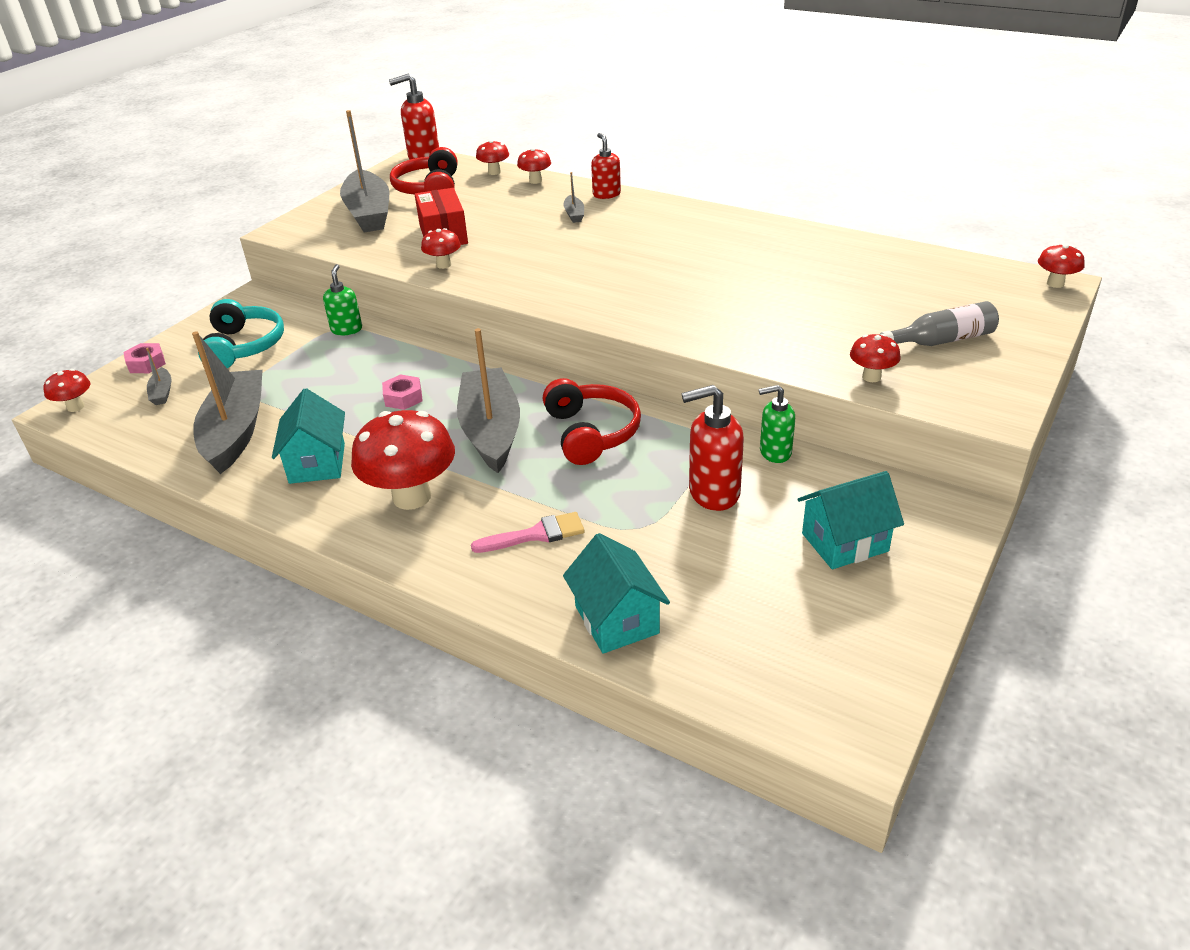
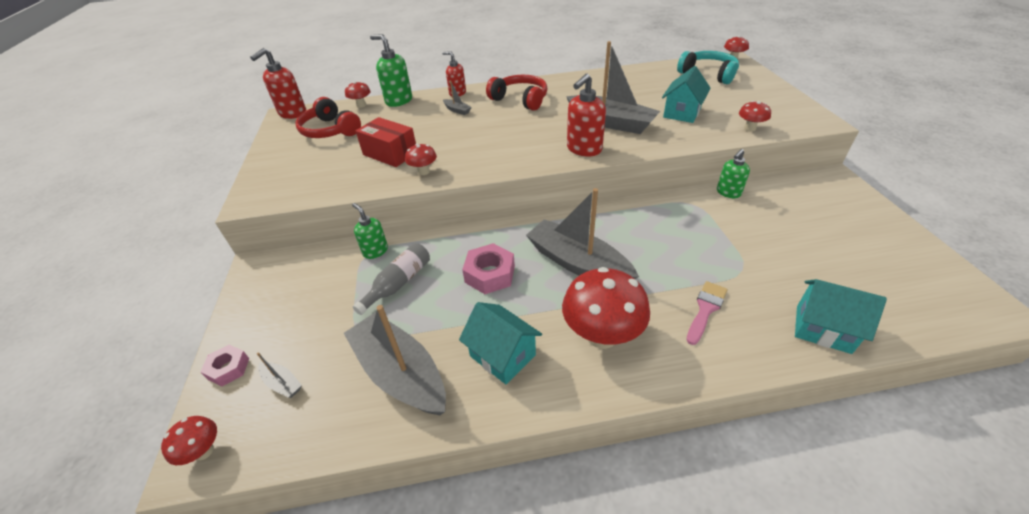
camera: 40 degrees left, 5 degrees up
(244, 346) = (306, 305): turquoise headphones -> turquoise headphones (708, 74)
(369, 213) = (308, 162): grey boat -> grey boat (611, 123)
(403, 398) = (490, 274): pink nut -> pink nut, size x1.56
(535, 181) = (398, 101): red mushroom -> green soap dispenser
(591, 433) = (632, 232): red headphones -> red headphones (520, 99)
(713, 493) = (740, 229): red soap dispenser -> red soap dispenser (584, 149)
(844, 542) = (827, 219): turquoise house -> turquoise house (682, 113)
(942, 340) = (742, 99): grey bottle -> grey bottle (398, 283)

